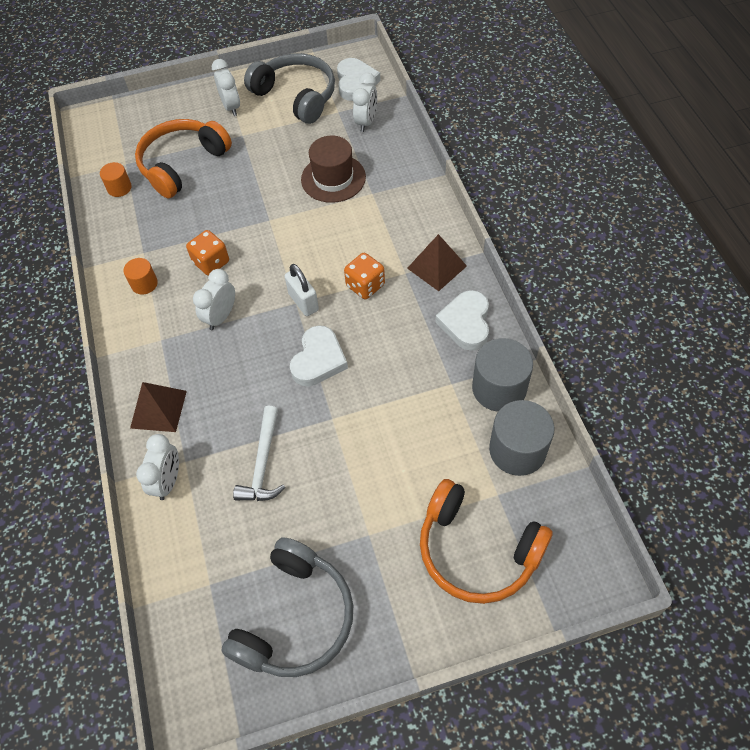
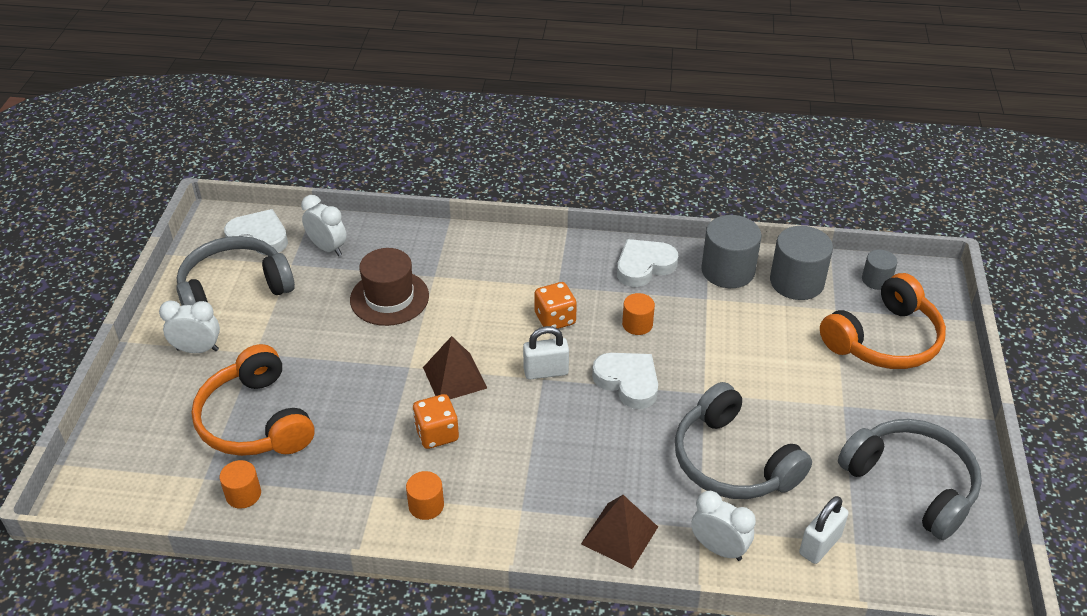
camera: 70 degrees left, 15 degrees down
(197, 556) = (820, 545): none -> white padlock
(221, 317) = (522, 446): white clock -> none
(263, 463) = (732, 461): white hammer -> grey headphones
(389, 343) = (637, 324): none -> orange cylinder
(436, 267) = (565, 262): brown pyramid -> brown pyramid (454, 377)
(466, 323) = (644, 266): white heart -> white heart turned 120 degrees clockwise
(564, 522) = (876, 280): none -> grey cylinder

